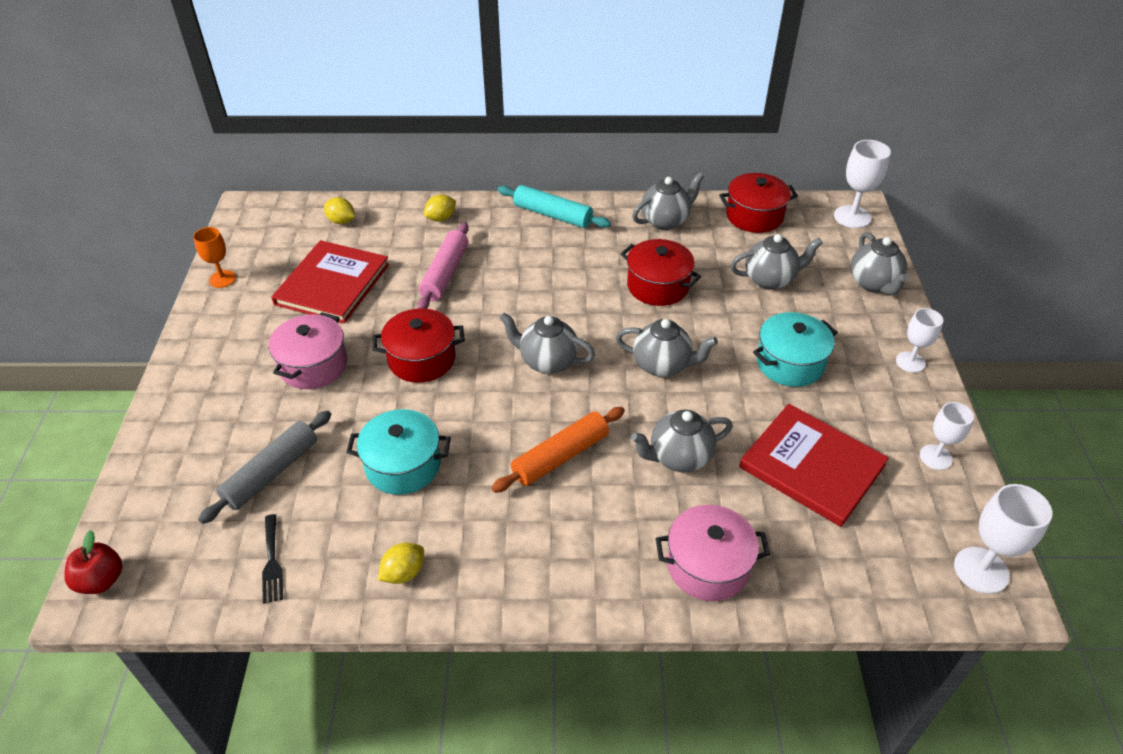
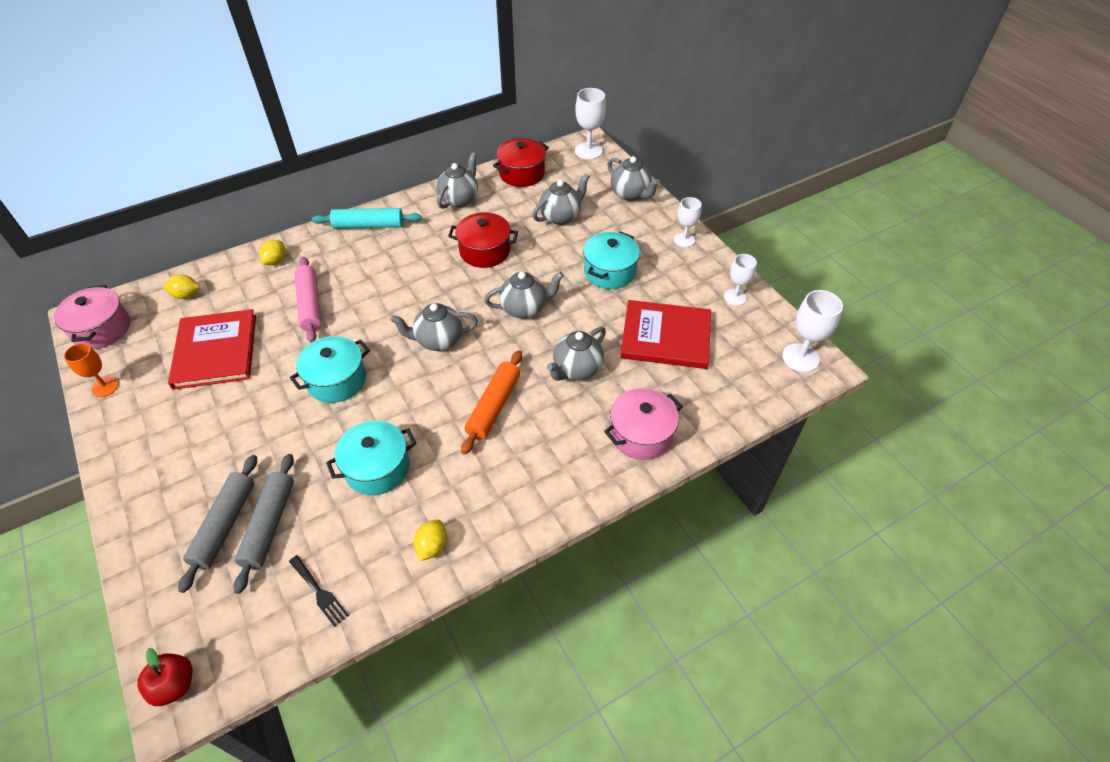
camera: 30 degrees left, 5 degrees up
(234, 453) = (224, 525): none -> grey rolling pin
(313, 365) = (245, 424): pink pot -> pink pot (102, 329)
(422, 359) = (336, 380): red pot -> turquoise pot

